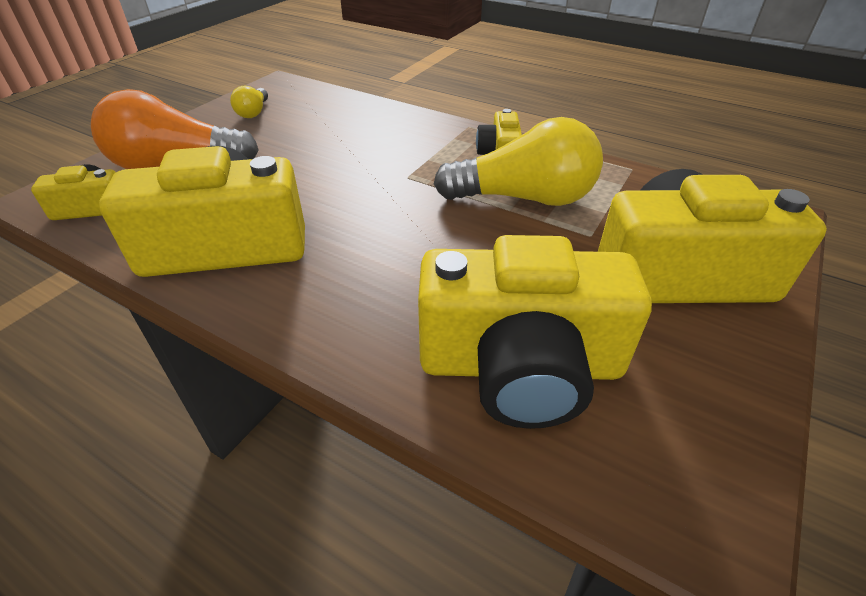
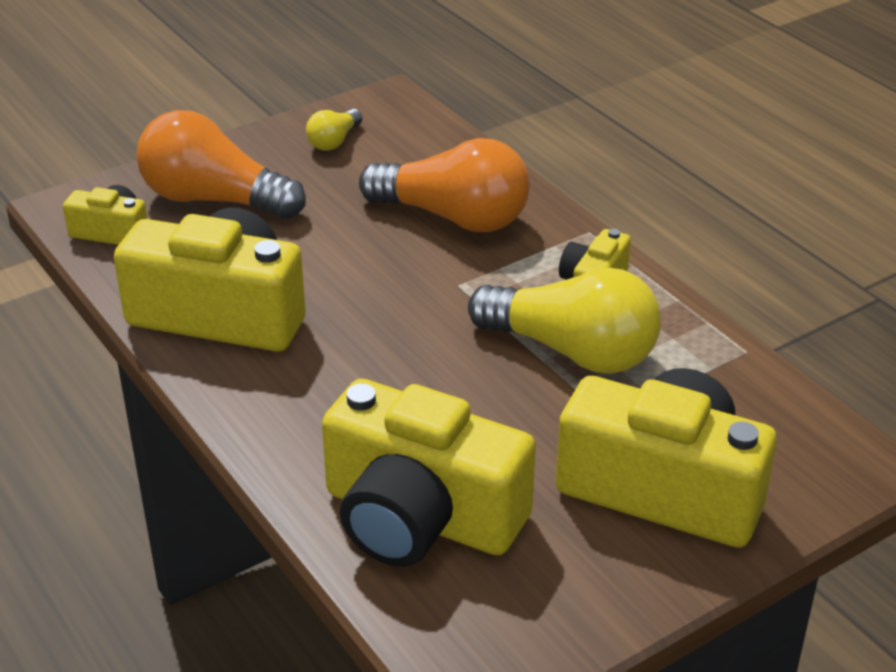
camera: 25 degrees right, 5 degrees down
(372, 137) = (453, 217): none -> orange light bulb

